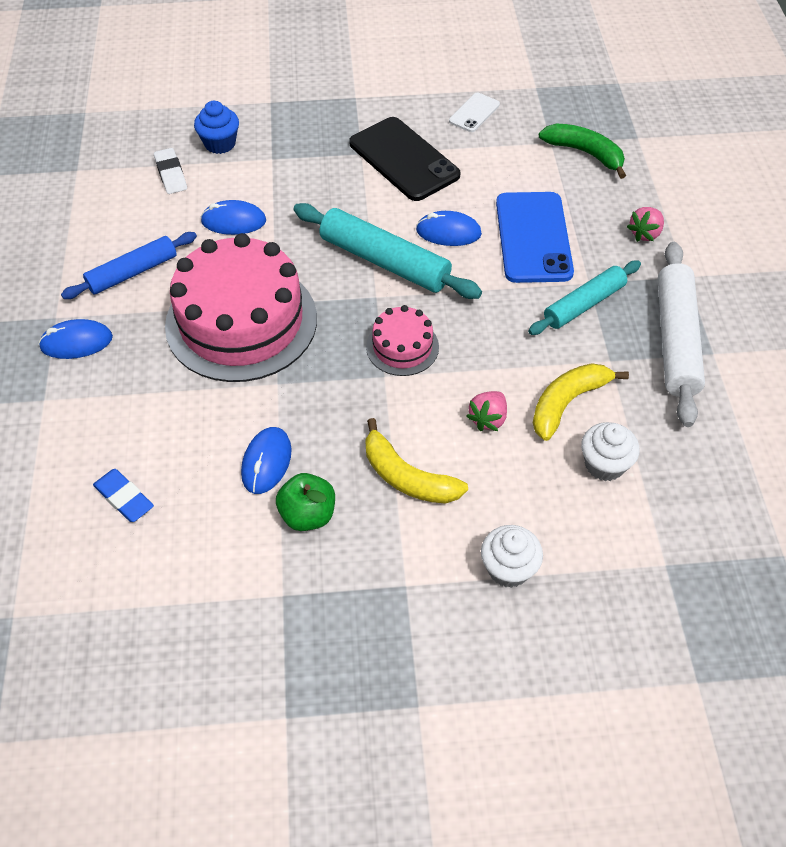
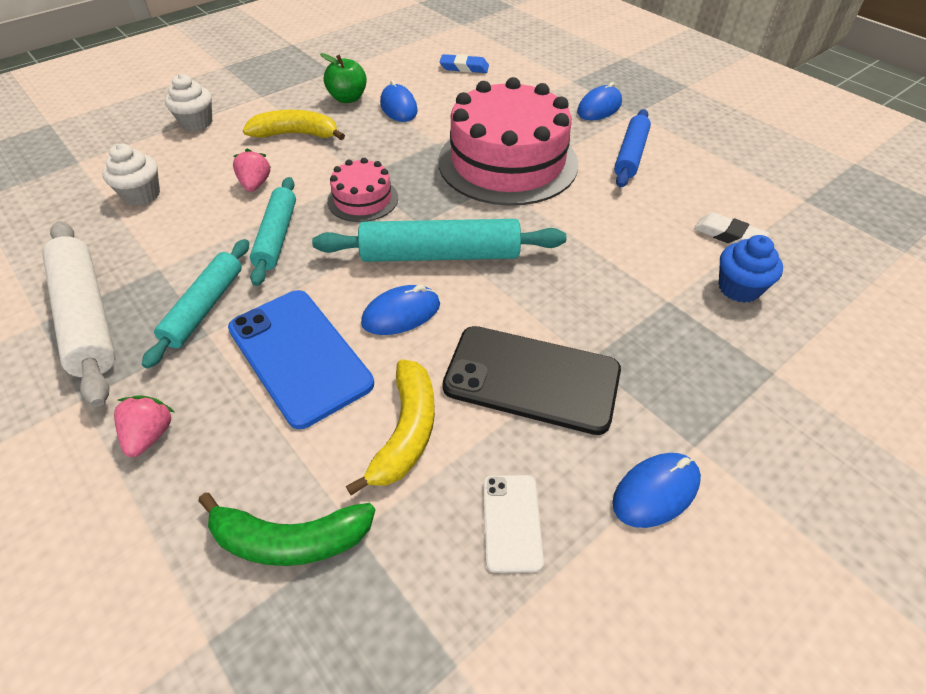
camera: 145 degrees right, 5 degrees down
(233, 221) = (614, 224): blue mouse -> blue mouse (655, 491)
(499, 343) = (277, 236): none -> turquoise rolling pin
(567, 403) = (190, 220): yellow banana -> yellow banana (406, 432)

